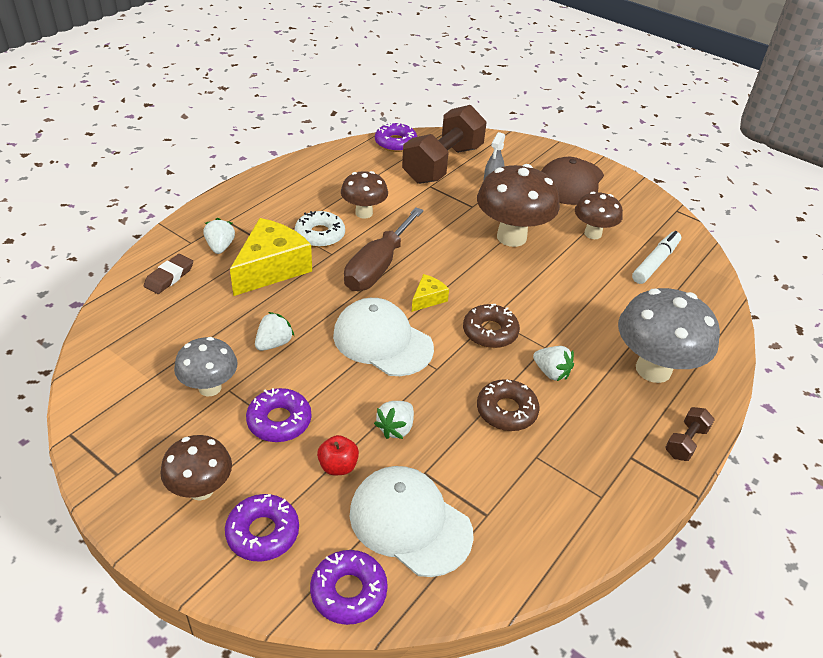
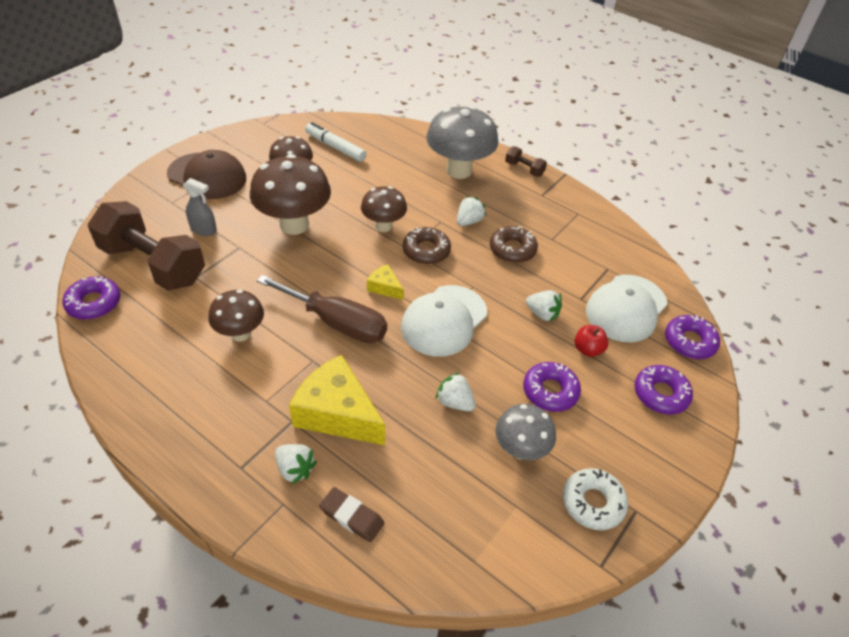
camera: 90 degrees left, 5 degrees up
(201, 489) = (634, 440): brown mushroom -> brown mushroom (383, 226)
(220, 247) = (295, 469): white strawberry -> white strawberry turned 135 degrees counterclockwise
(320, 235) = (278, 372): white donut -> white donut (593, 503)

